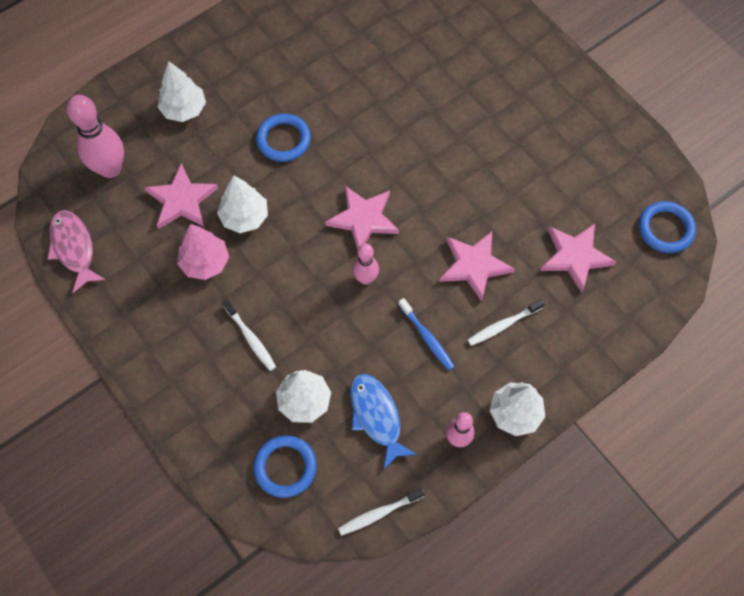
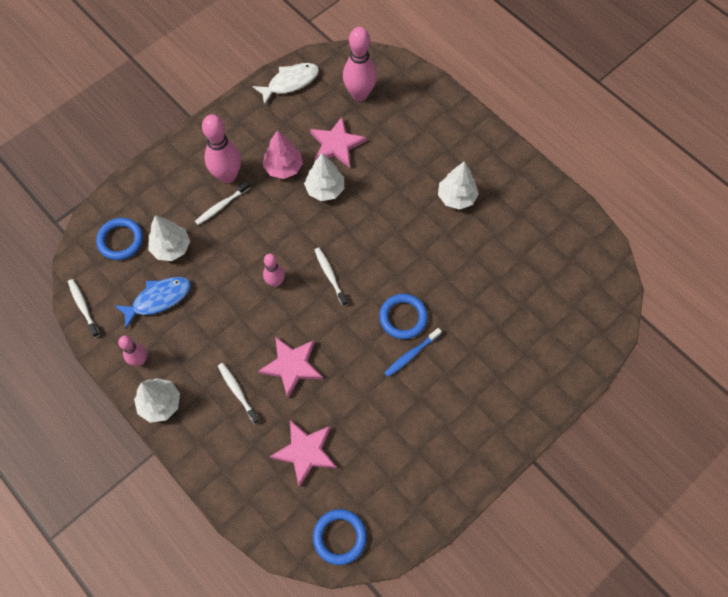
camera: 85 degrees right, 0 degrees up
(74, 248) = (290, 82): pink fish -> white fish
(184, 109) = (420, 134): white tree -> white tree (456, 197)
(206, 330) = (227, 176): none -> pink bowling pin
(283, 140) = (399, 209): blue ring -> blue ring (403, 317)
(363, 219) = (330, 275): pink star -> white toothbrush
(427, 337) = (225, 332): blue toothbrush -> blue toothbrush (411, 355)

